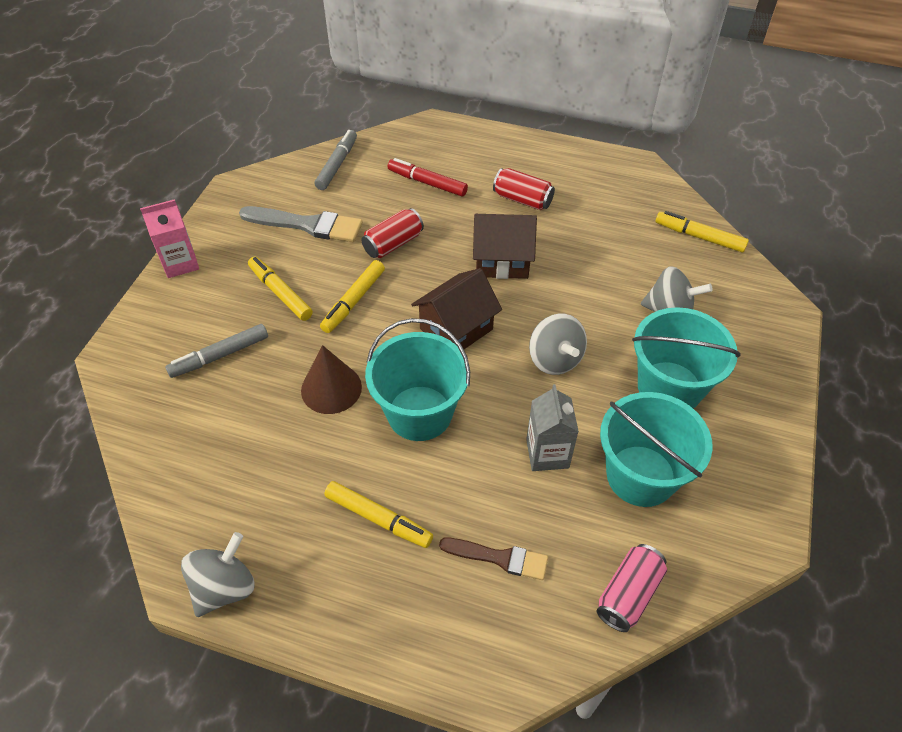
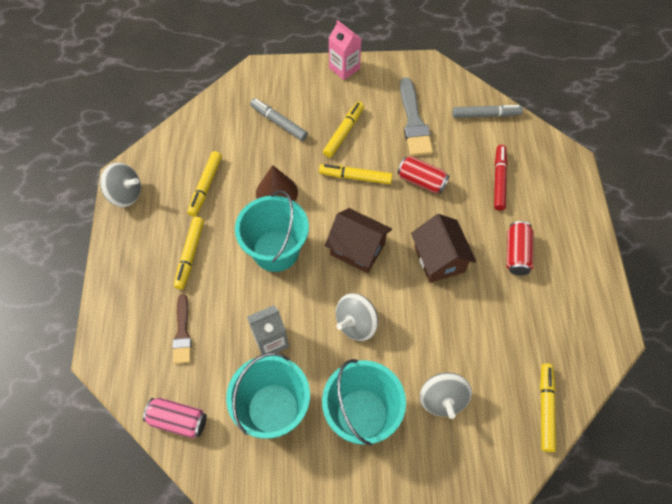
camera: 70 degrees right, 10 degrees up
(273, 470) = (206, 186): none -> yellow marker

